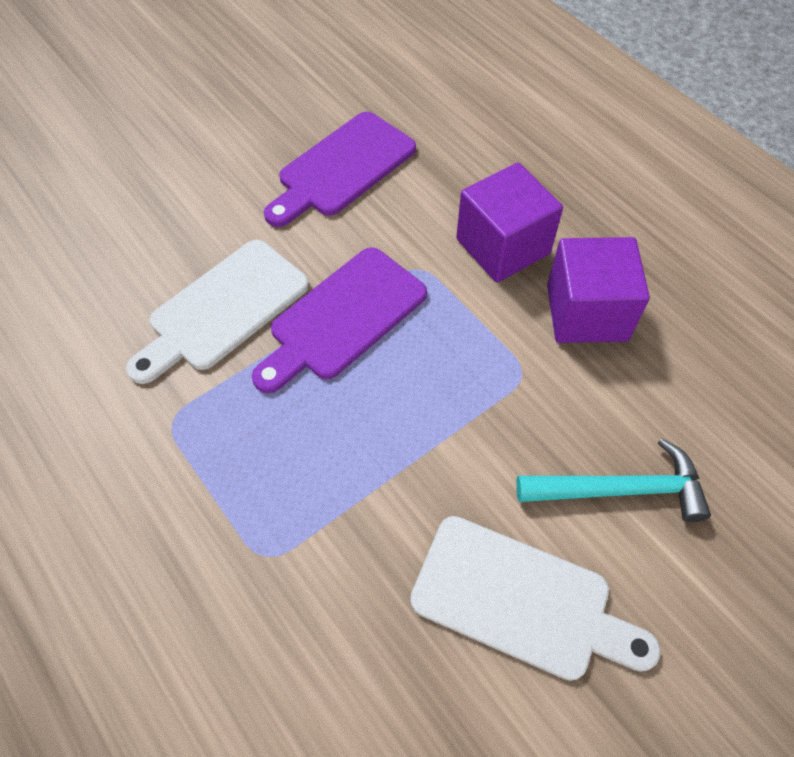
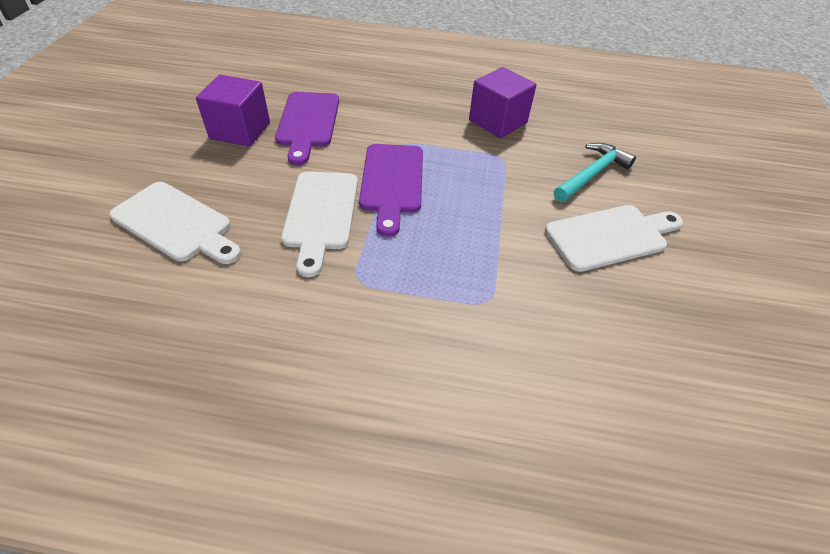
camera: 45 degrees left, 10 degrees down
(88, 227) = (176, 224): none -> white cutting board
(503, 246) = (430, 116): purple cube -> purple cube (240, 130)

